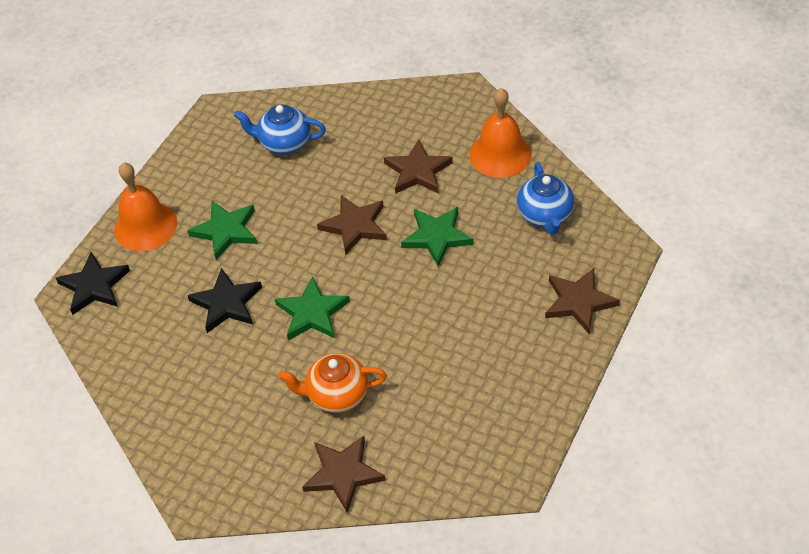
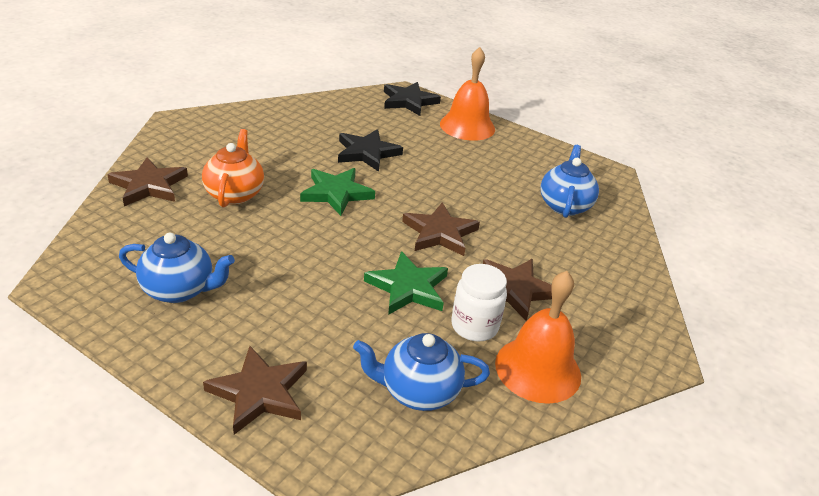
camera: 90 degrees right, 15 degrees down
(226, 231) = (452, 161): green star -> none
(468, 192) = (474, 326): none -> white jar
(491, 387) = (180, 290): none -> blue teapot

